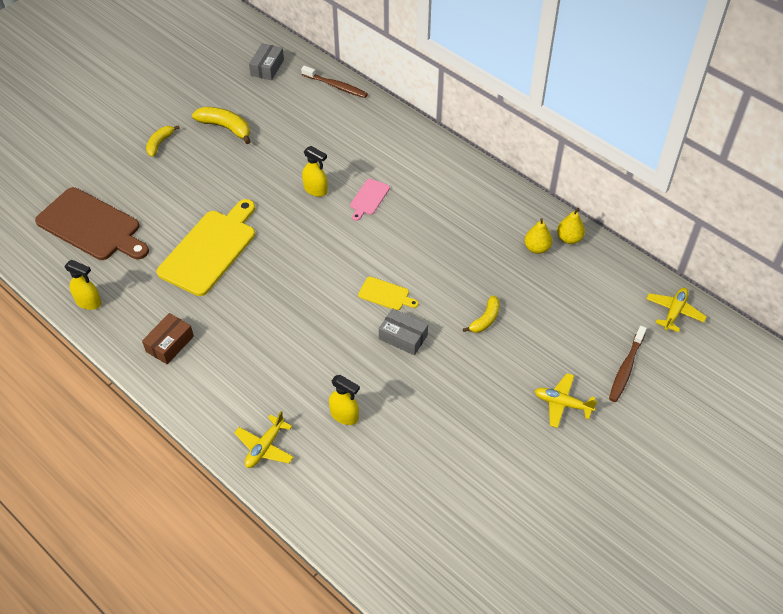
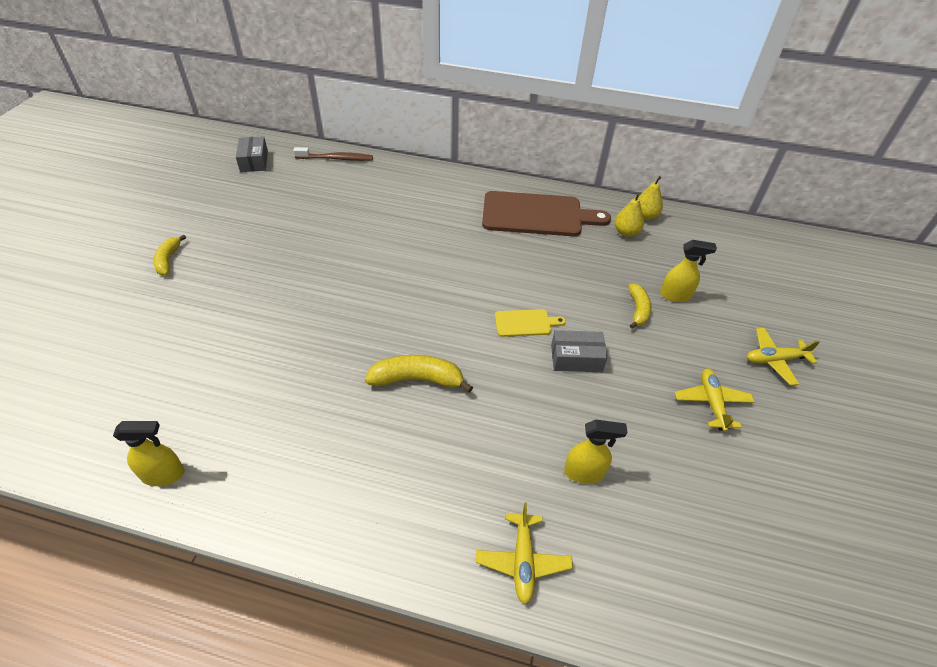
camera: 30 degrees left, 5 degrees down
(91, 226) = (121, 377): brown cutting board -> brown cutting board (537, 215)
(169, 344) = (311, 481): brown box -> none
(210, 249) = (297, 349): yellow cutting board -> none
(226, 128) = (241, 223): yellow banana -> yellow banana (417, 379)
(315, 190) = (379, 250): yellow spray bottle -> yellow spray bottle (676, 295)
(369, 198) = (439, 241): pink cutting board -> none
(626, 368) = (792, 305): brown toothbrush -> none
(674, 312) = (779, 244): yellow plane -> yellow plane (712, 403)

